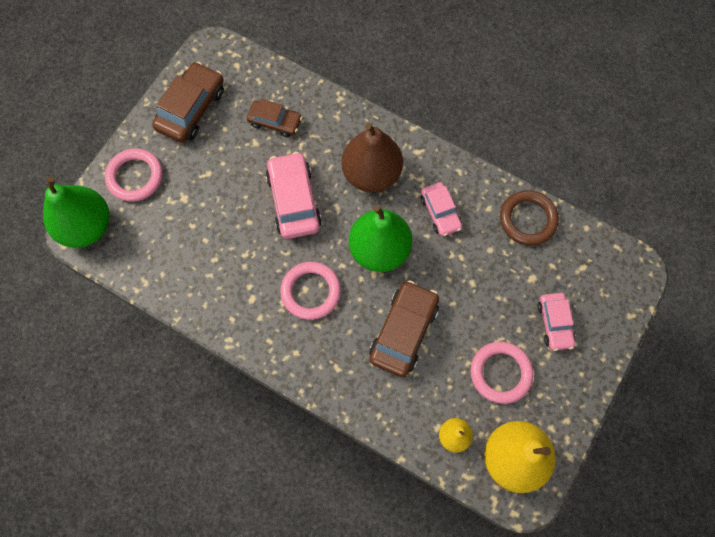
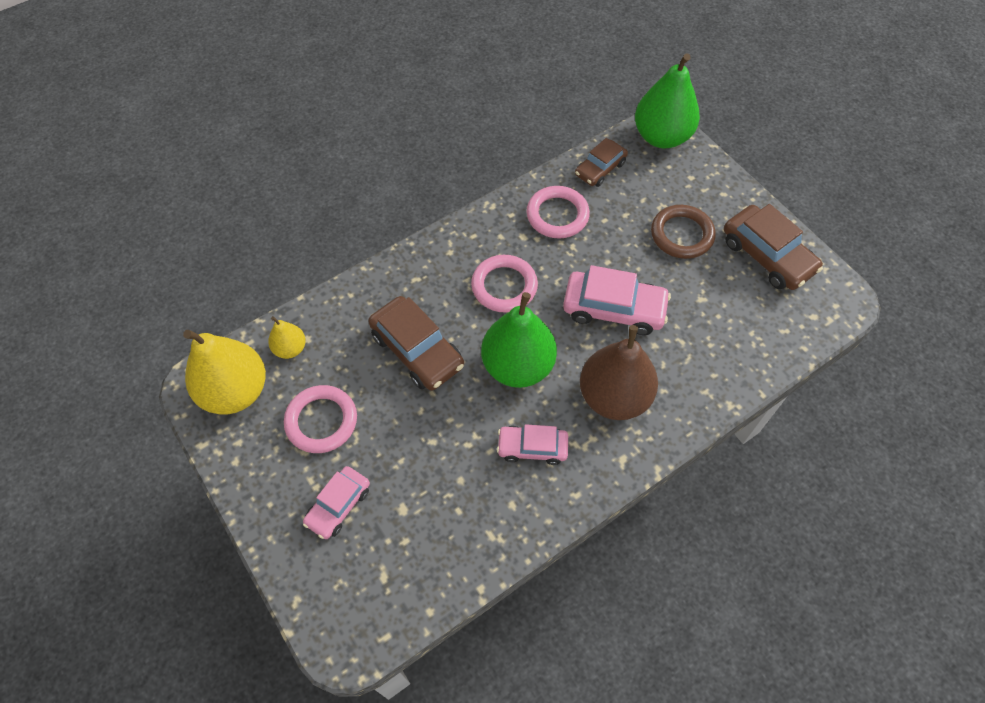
camera: 115 degrees right, 10 degrees down
(135, 177) = (701, 186): pink ring -> pink ring (557, 215)
(275, 122) = (721, 326): brown car -> brown car (600, 169)
(528, 219) = (475, 543): brown ring -> brown ring (681, 234)
(554, 323) = (338, 505): pink car -> pink car turned 75 degrees counterclockwise

